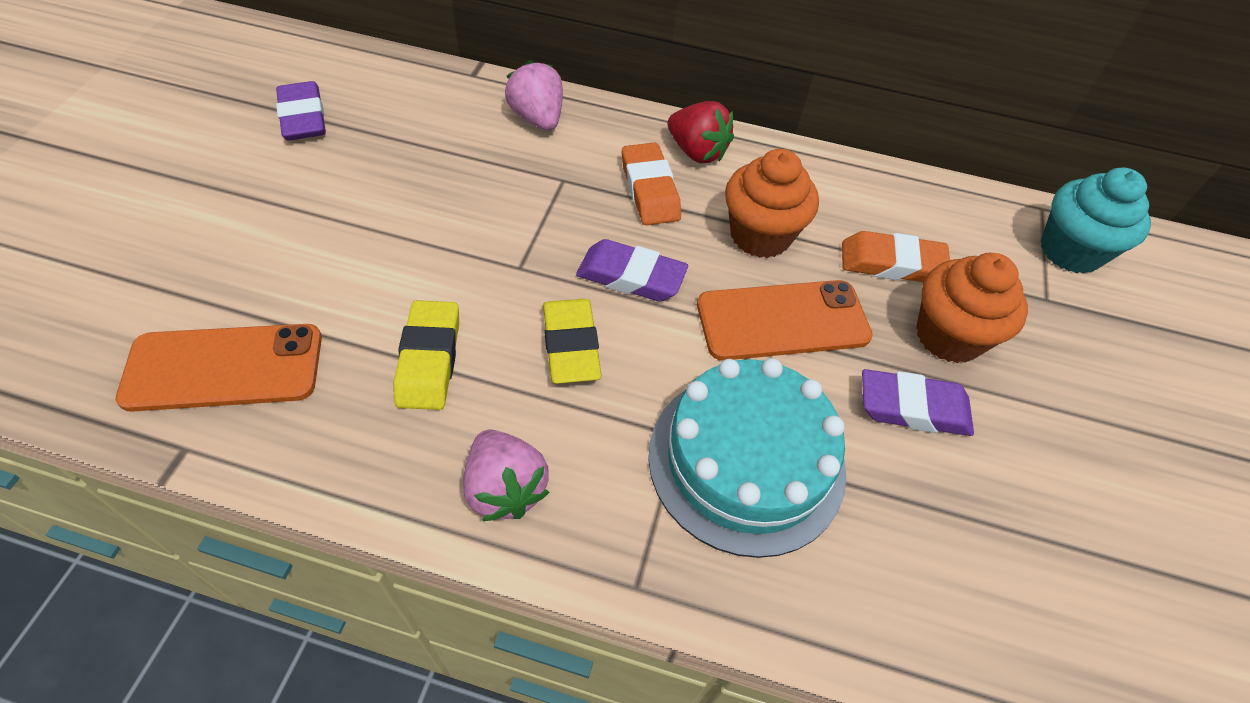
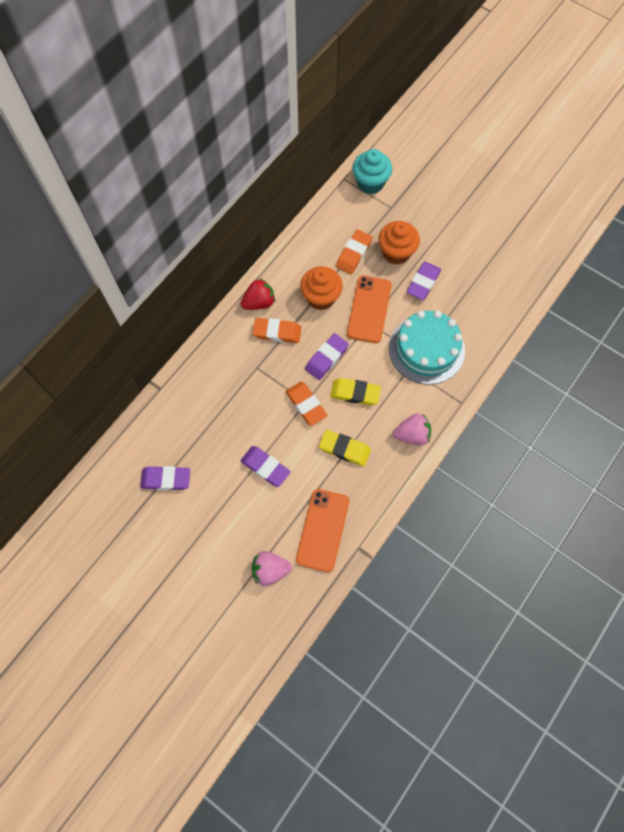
camera: 65 degrees left, 15 degrees up
(355, 240) = (265, 467): none -> purple eraser
(512, 269) = (306, 405): none -> orange eraser
(538, 118) = (208, 366): pink strawberry -> pink strawberry (270, 570)

